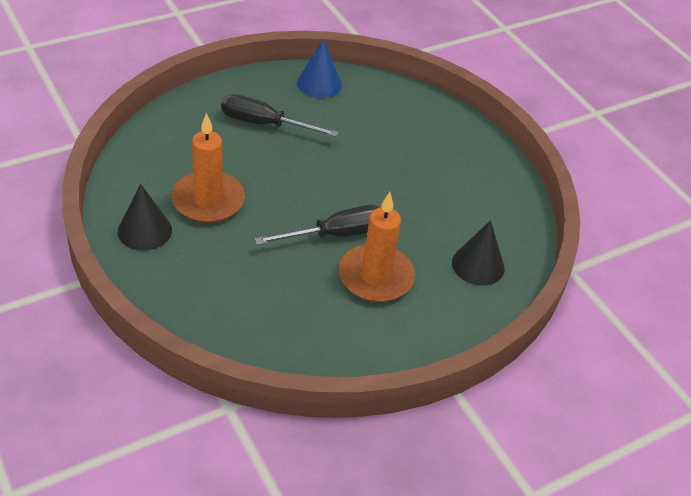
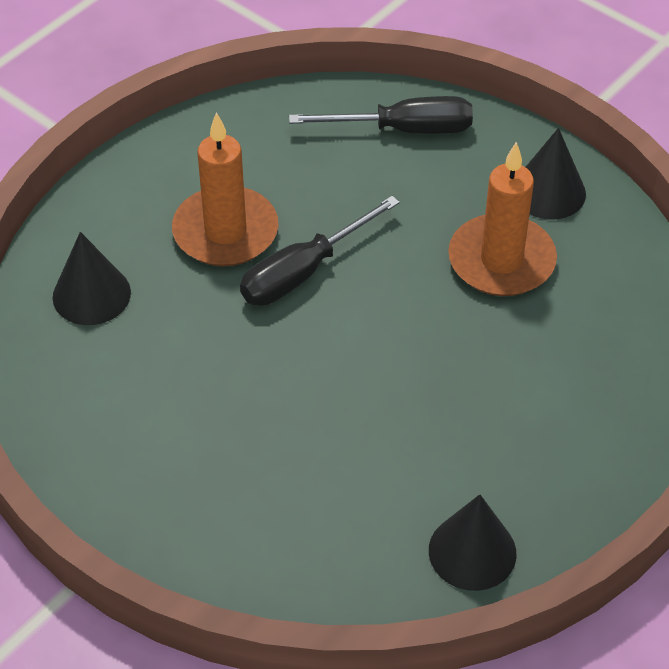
camera: 165 degrees right, 5 degrees up
(264, 124) = (509, 422): black screwdriver -> black screwdriver (403, 129)
(319, 84) = (472, 551): blue cone -> black cone

